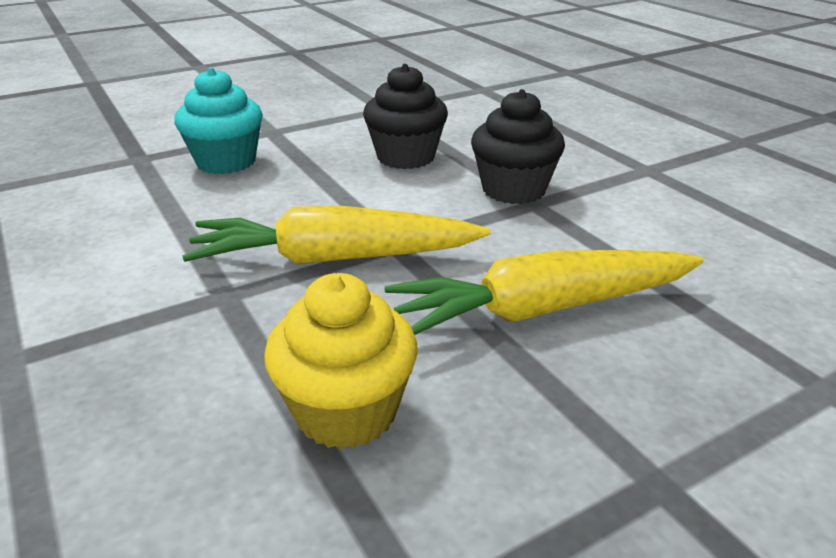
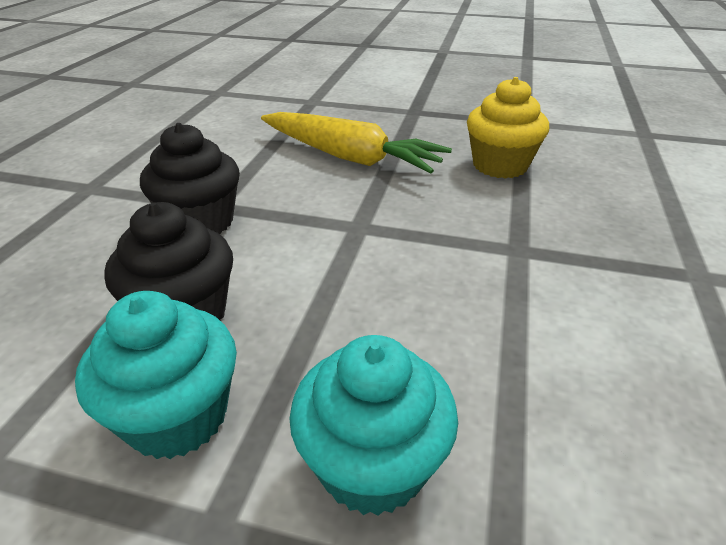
camera: 135 degrees left, 5 degrees up
(335, 259) = (414, 237): yellow carrot -> none
(336, 139) = (177, 416): none -> turquoise cupcake

